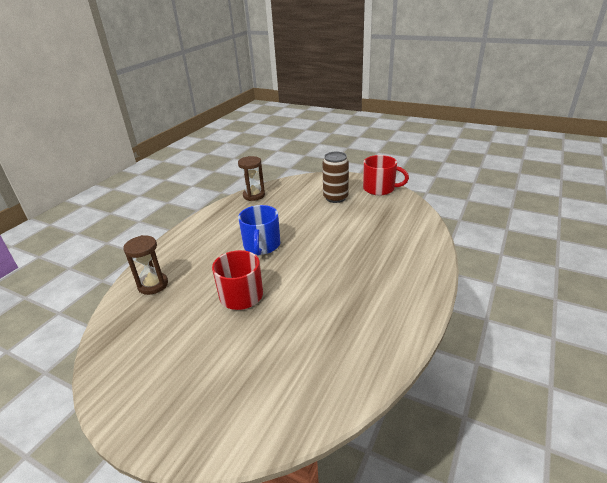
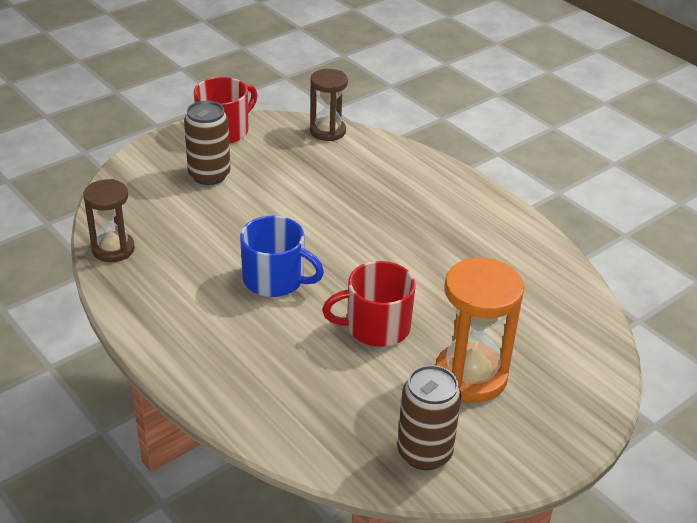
camera: 70 degrees left, 5 degrees up
(128, 352) = (424, 453): none -> brown can
(153, 285) = (288, 410): brown hourglass -> brown hourglass (328, 131)
(210, 354) = (470, 376): none -> orange hourglass

